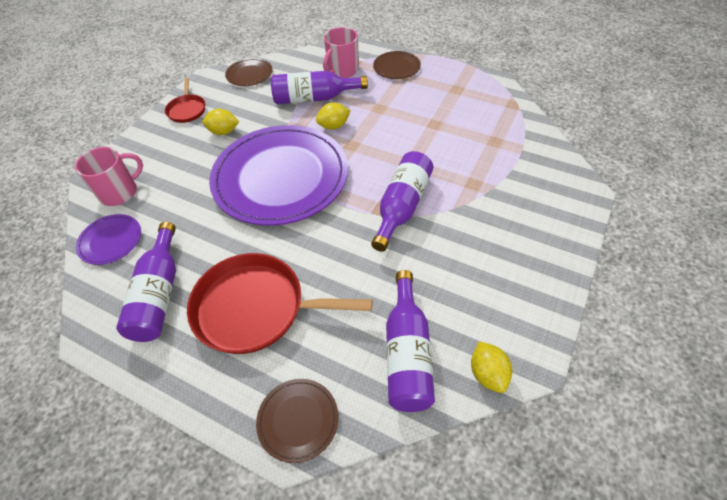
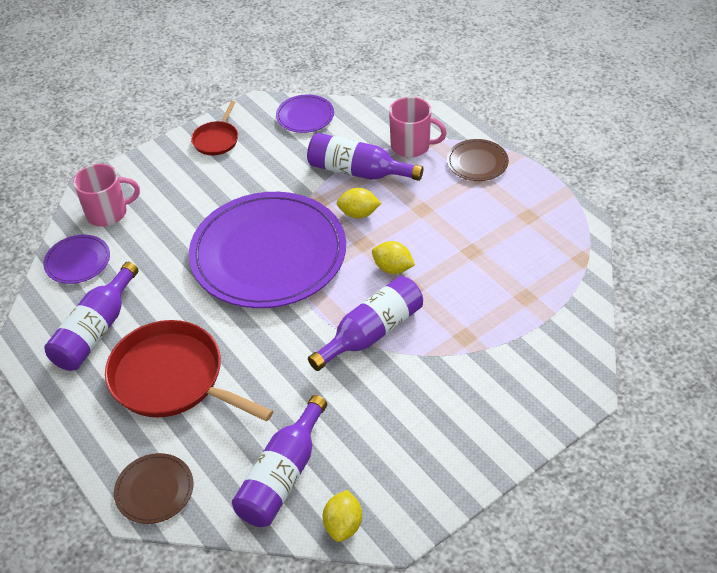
camera: 25 degrees right, 5 degrees down
(224, 132) = (240, 180): yellow lemon -> yellow lemon (393, 268)
(249, 74) = (305, 116): brown plate -> purple plate
(342, 70) = (411, 146): pink mug -> pink mug turned 135 degrees counterclockwise

